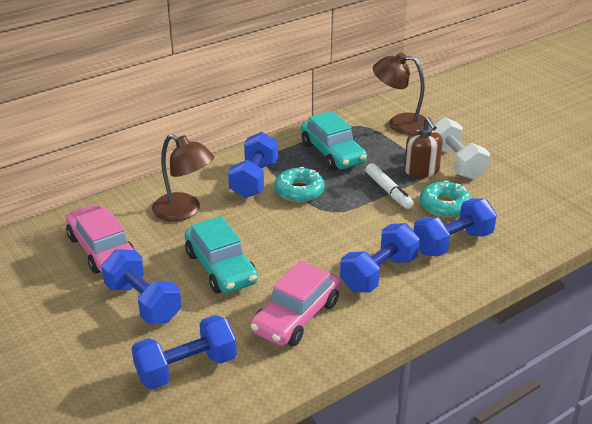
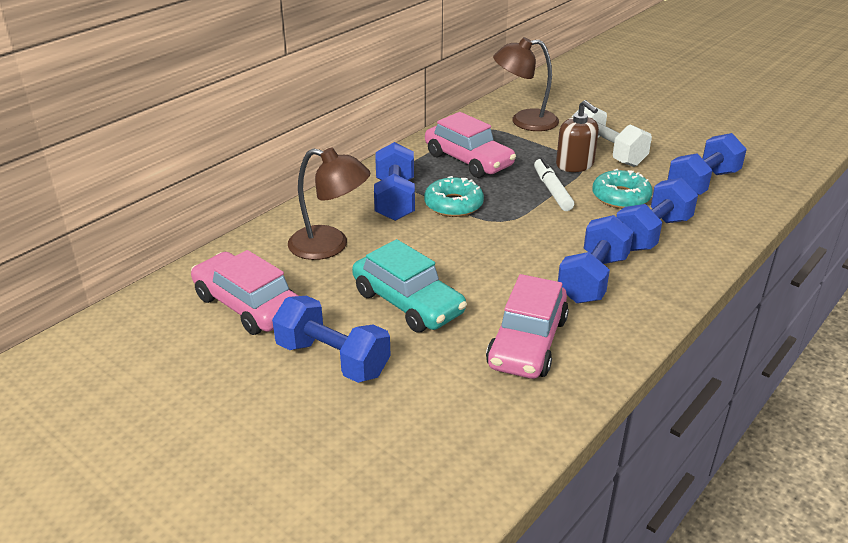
camera: 15 degrees left, 0 degrees up
(186, 368) = (428, 428): blue dumbbell -> blue dumbbell (703, 183)
(332, 153) = (468, 160): turquoise car -> pink car
(388, 191) = (552, 190): white marker -> white marker turned 150 degrees counterclockwise

